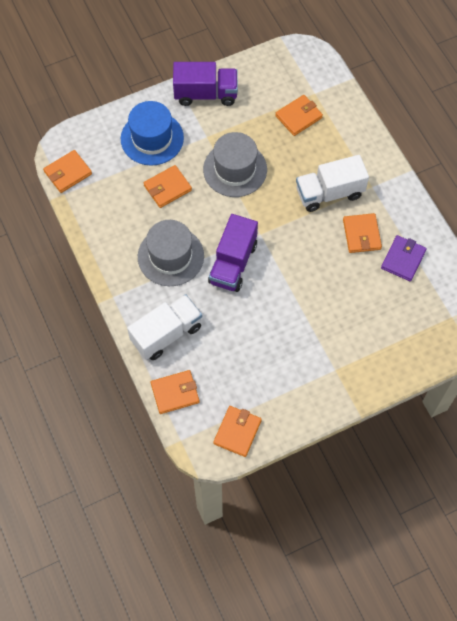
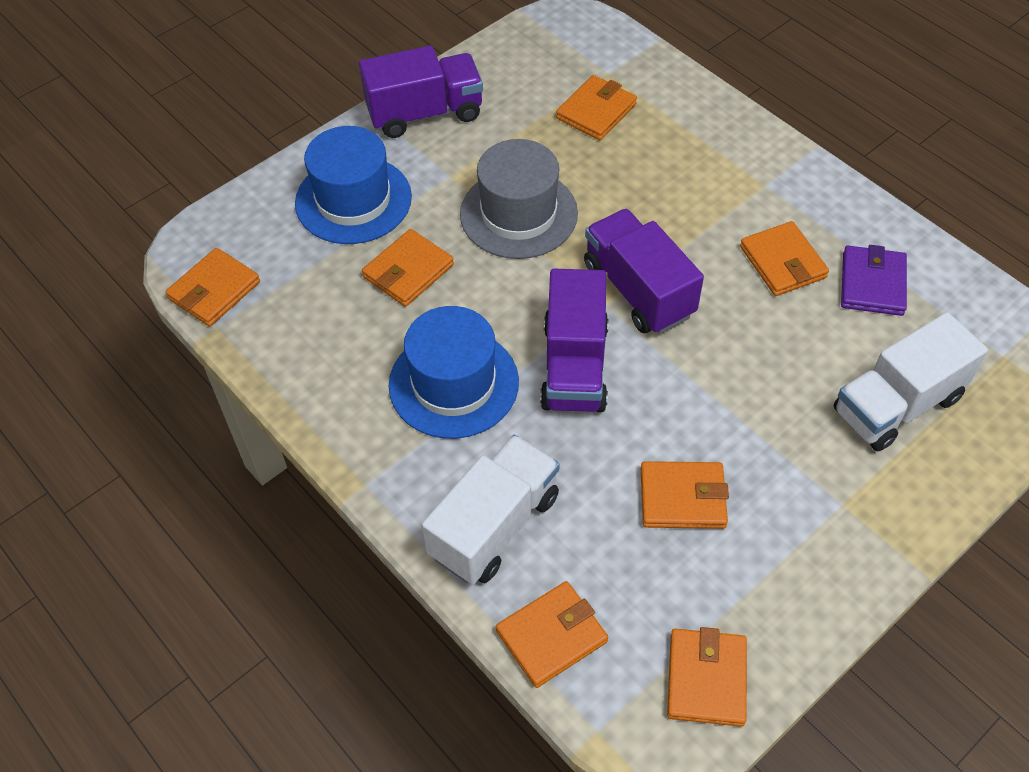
camera: 15 degrees left, 10 degrees down
(170, 256) = (453, 383): grey hat -> blue hat
(260, 345) = (682, 498): none -> orange wallet
(280, 230) = (638, 290): none -> purple truck
(329, 193) = (698, 211): white truck -> white truck (897, 404)

